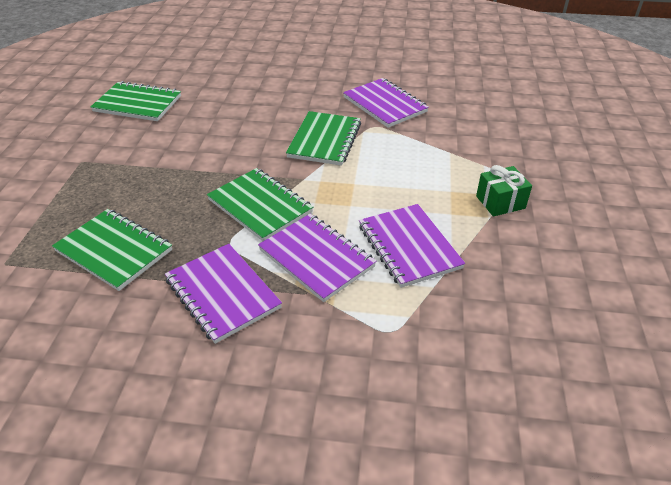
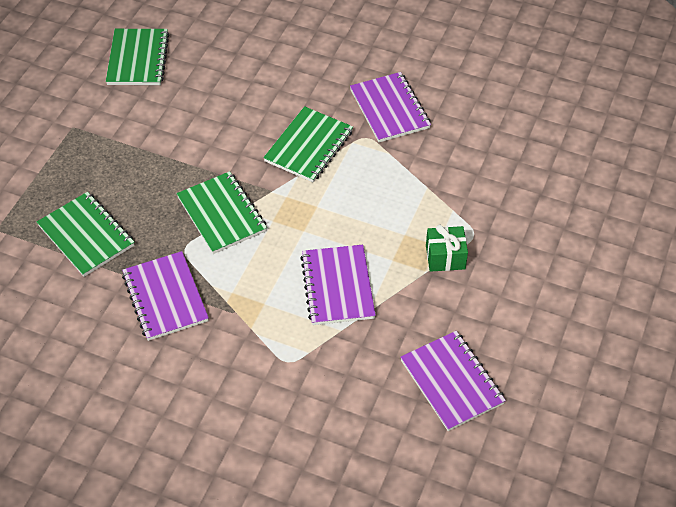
camera: 15 degrees right, 10 degrees up
(138, 104) = (138, 59): green notebook -> green notebook turned 60 degrees clockwise
(316, 258) = (253, 281): purple notebook -> purple notebook (452, 382)

